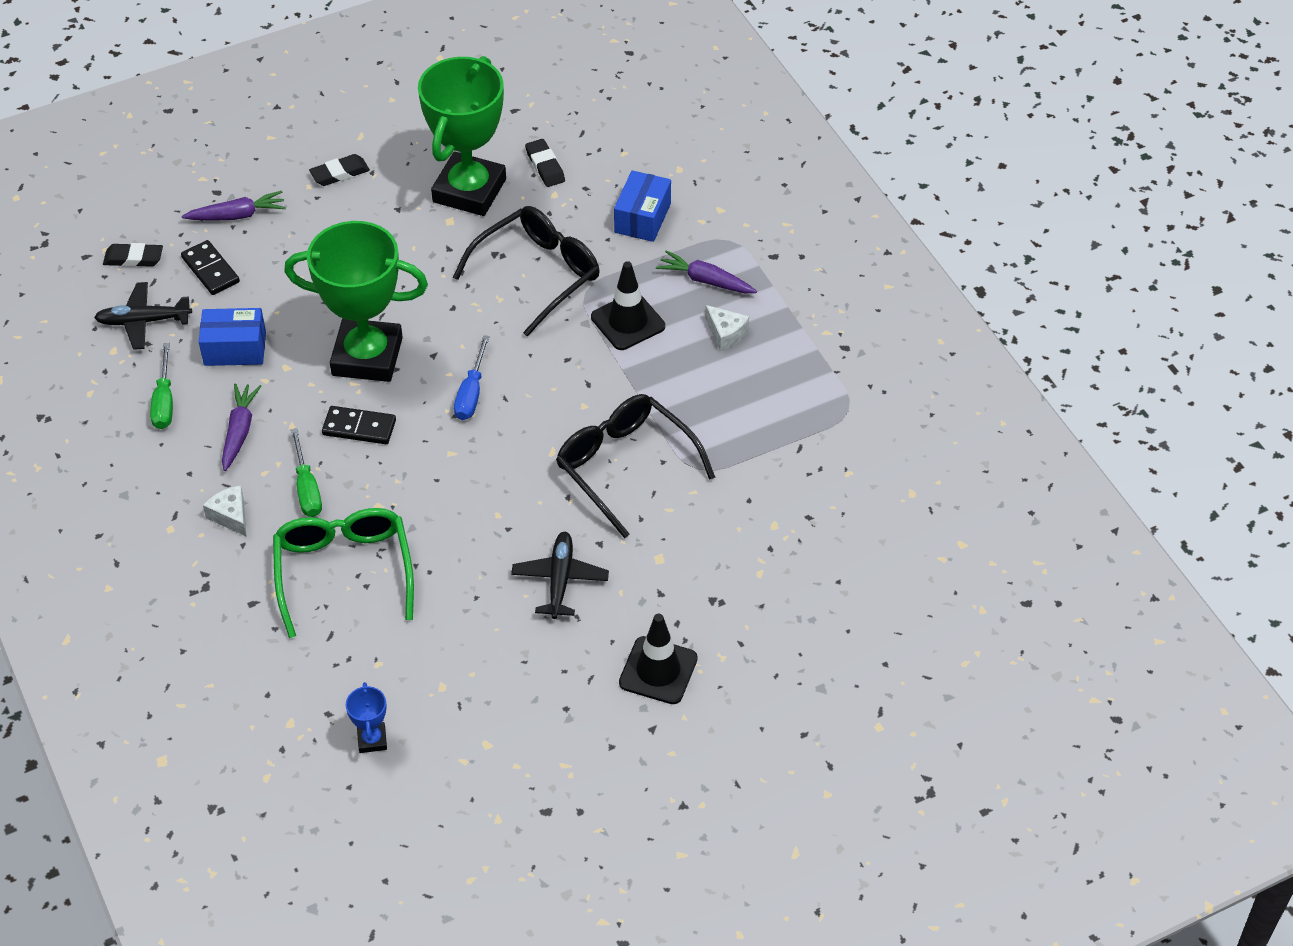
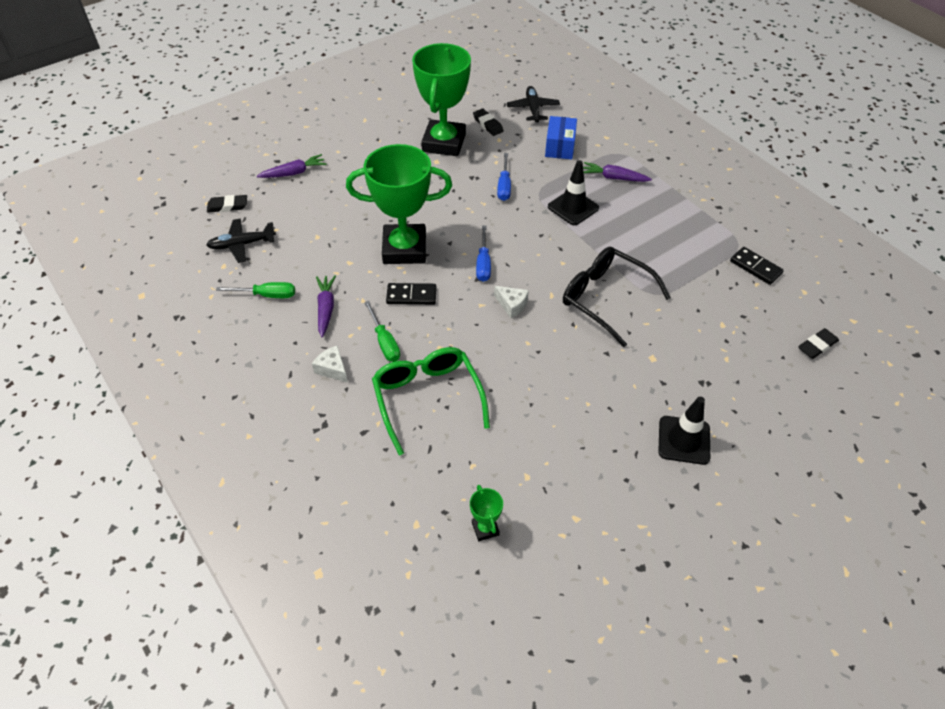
camera: 10 degrees left, 0 degrees up
(164, 401) = (267, 295): green screwdriver -> green screwdriver turned 75 degrees counterclockwise
(210, 270) = (282, 207): black domino -> black domino (755, 267)
(235, 349) = (310, 254): blue box -> none
(340, 173) = (356, 142): black eraser -> black eraser (817, 346)
(372, 740) = (485, 528): blue trophy -> green trophy
(538, 274) = (504, 186): black glasses -> blue screwdriver
(560, 580) = (588, 383): black plane -> black plane (533, 109)
(726, 334) = (639, 207): white cheese -> white cheese (512, 305)

